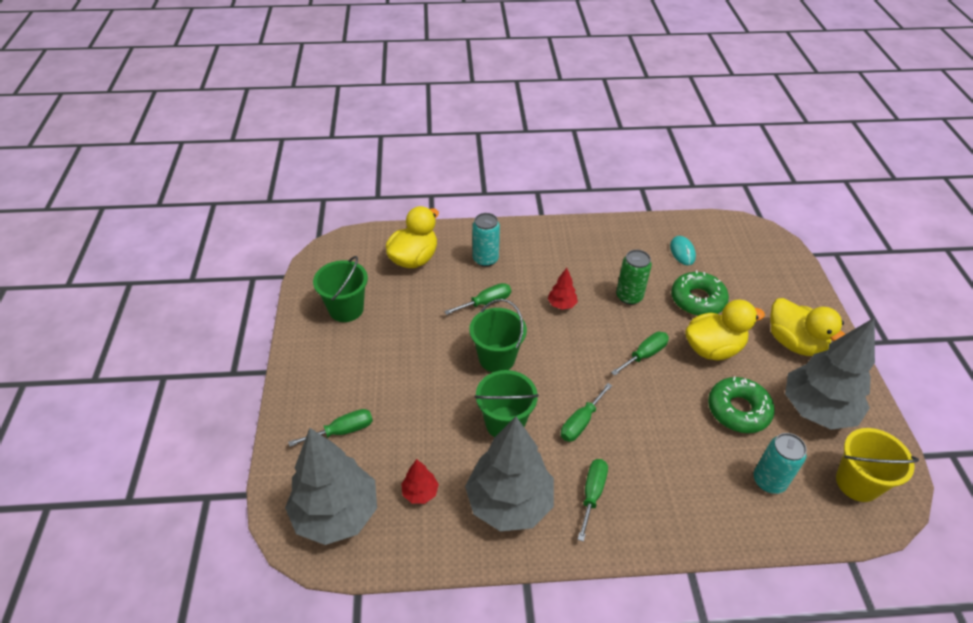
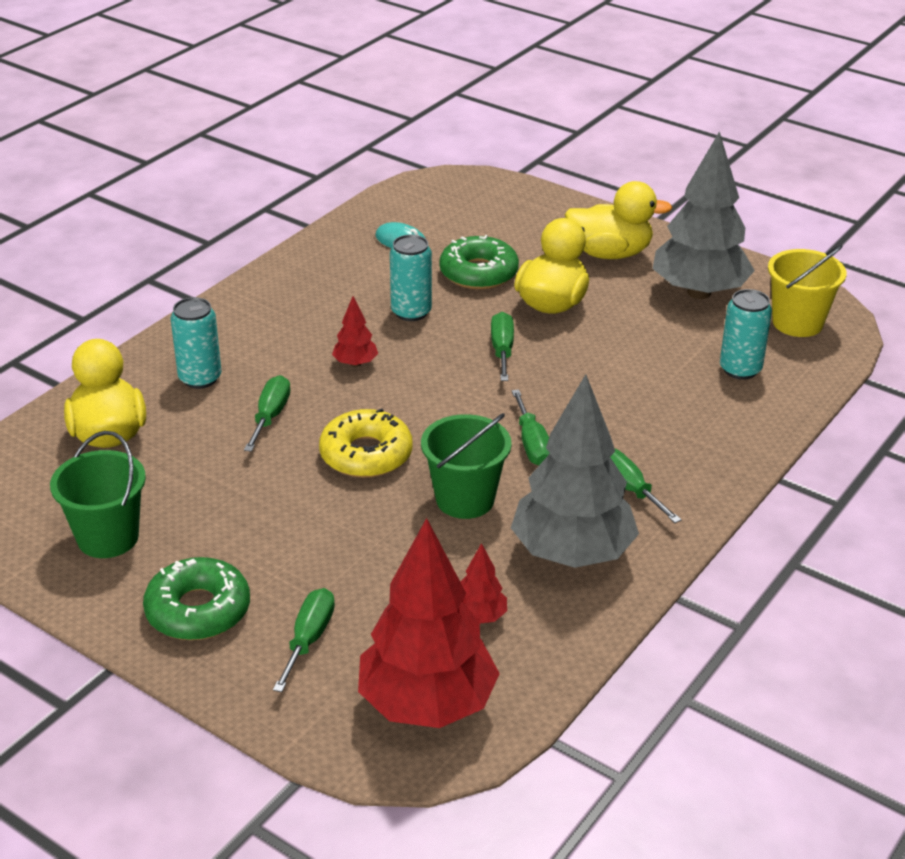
camera: 50 degrees left, 10 degrees down
(336, 514) = (427, 705): grey tree -> red tree
(497, 358) = (366, 454): green bucket -> yellow donut
(629, 296) = (411, 312): green can -> turquoise can
(738, 410) = (643, 336): green donut -> green donut (198, 610)

